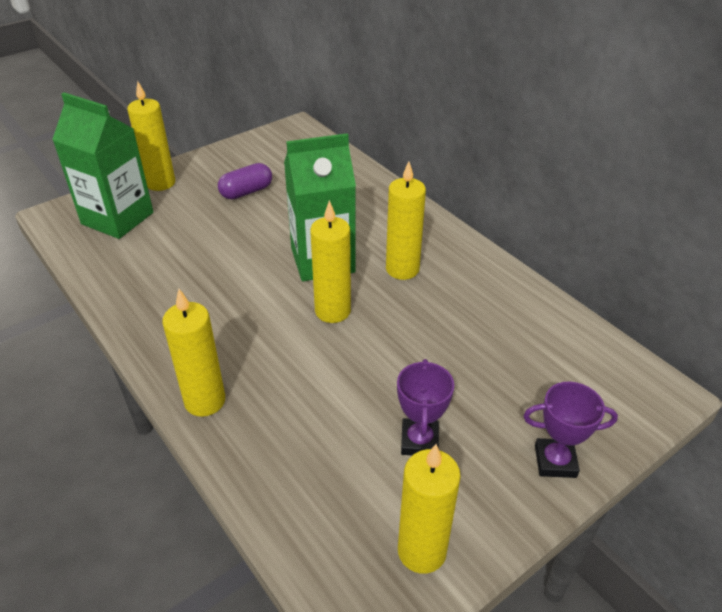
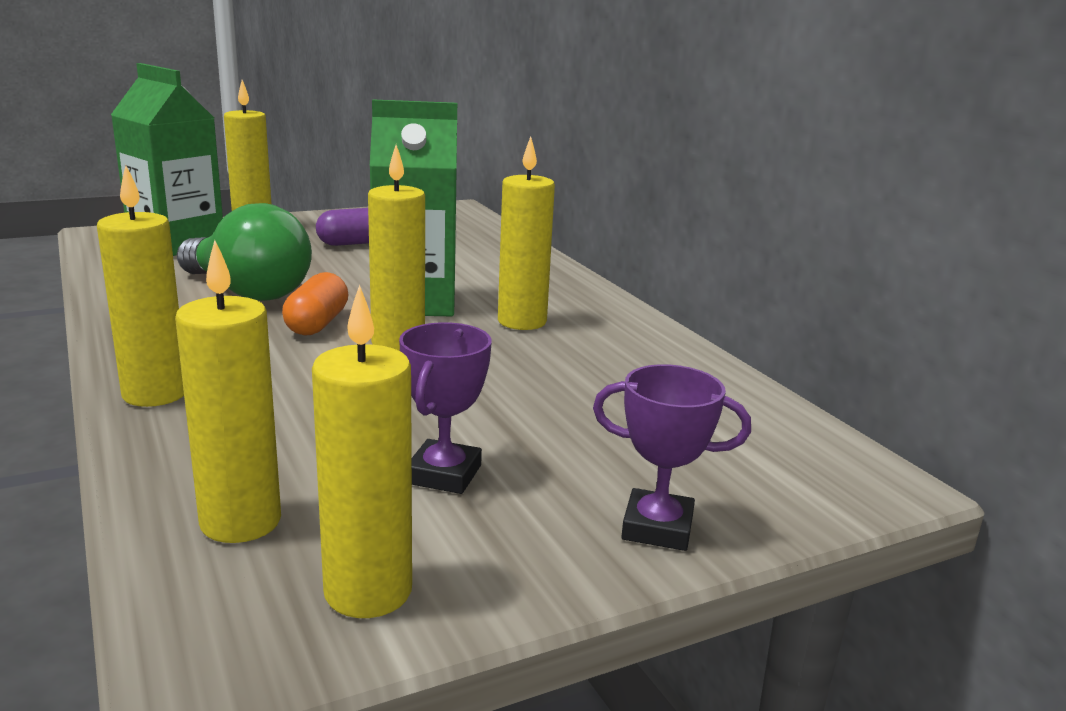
camera: 10 degrees right, 20 degrees down
(203, 271) = (248, 292): none -> green light bulb
(269, 300) = (317, 324): none -> orange capsule
(323, 510) = (241, 522): none -> yellow candle

